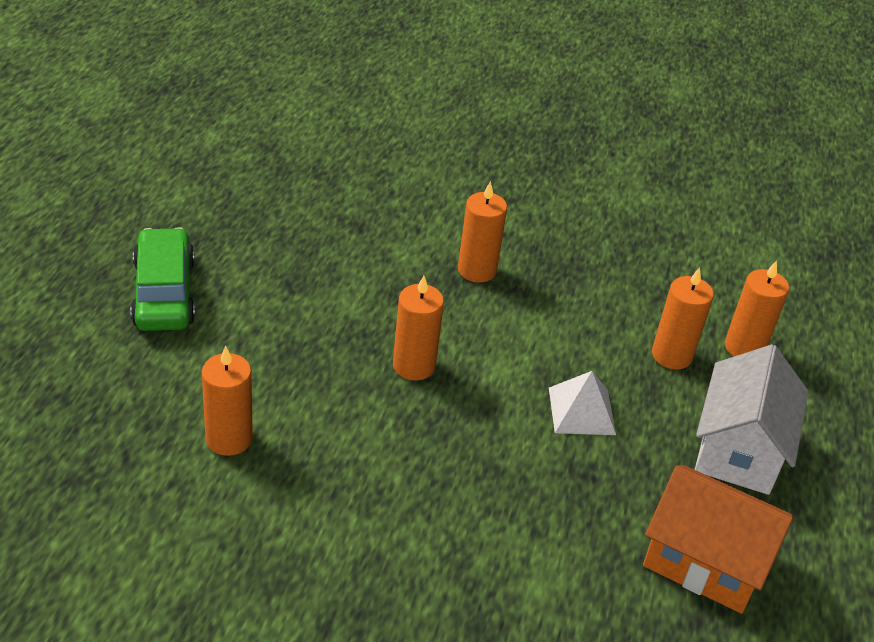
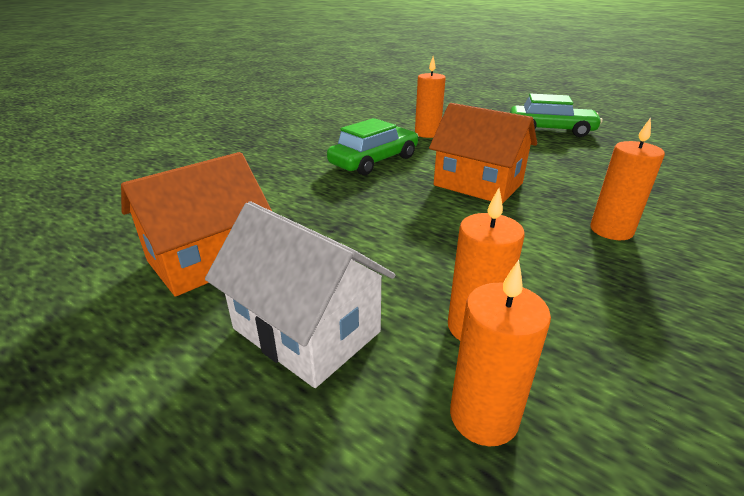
camera: 115 degrees right, 10 degrees down
(381, 483) = (374, 161): none -> green car
(414, 365) = (478, 184): orange candle -> orange house
(582, 411) = (406, 242): white pyramid -> none

